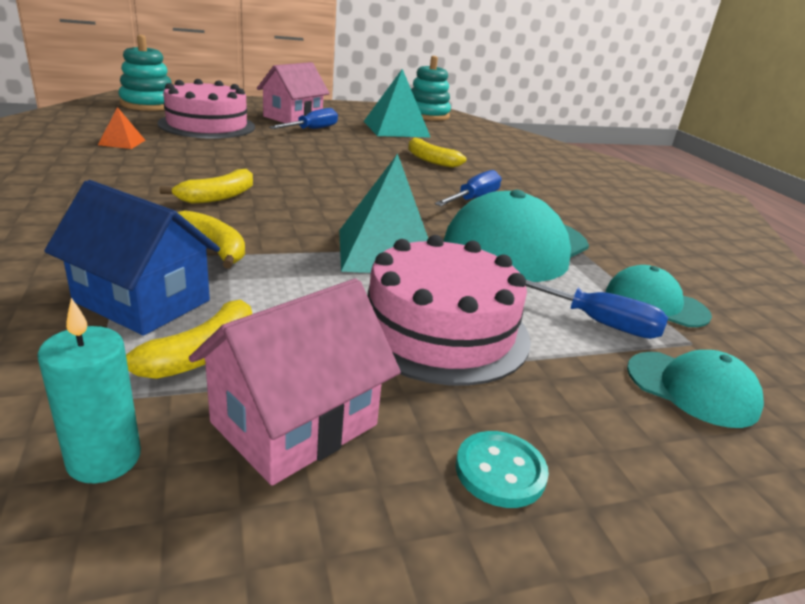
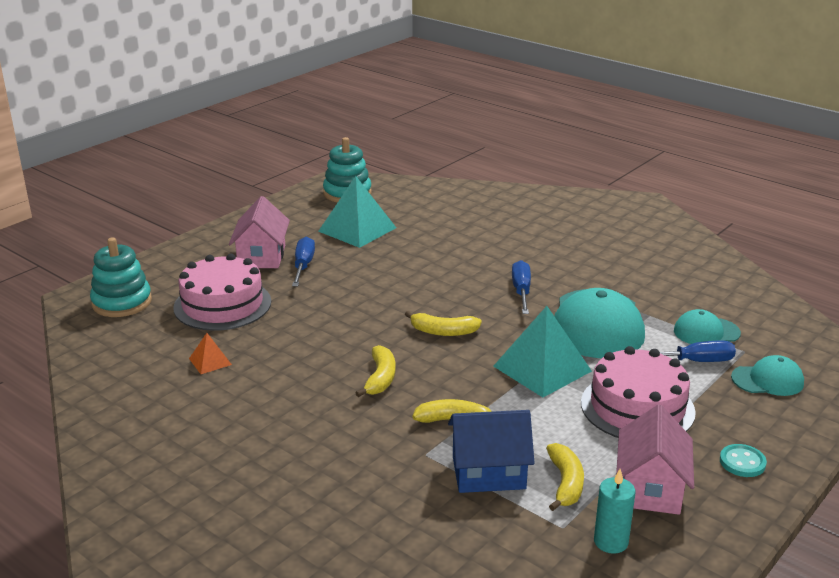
camera: 30 degrees left, 0 degrees up
(430, 160) = (438, 260): yellow banana -> yellow banana (443, 332)

